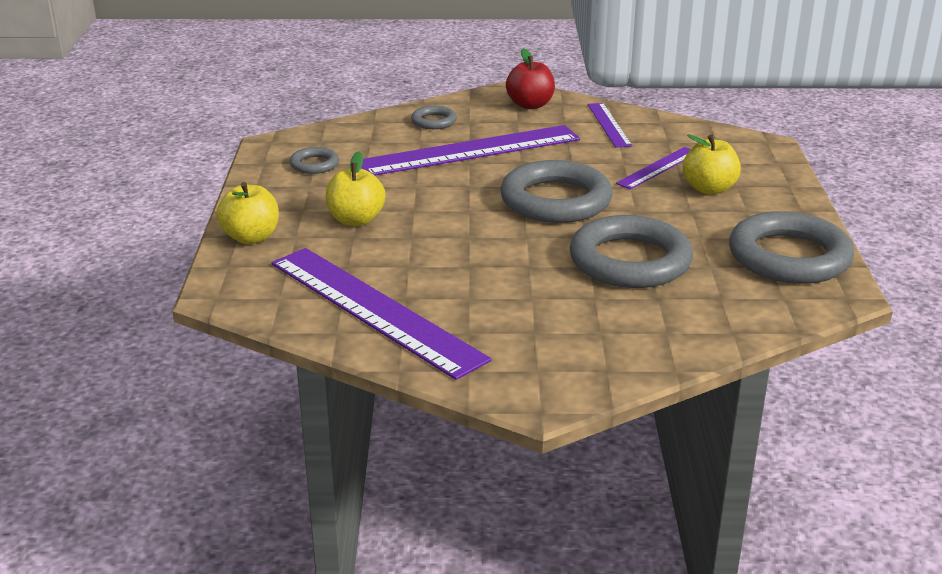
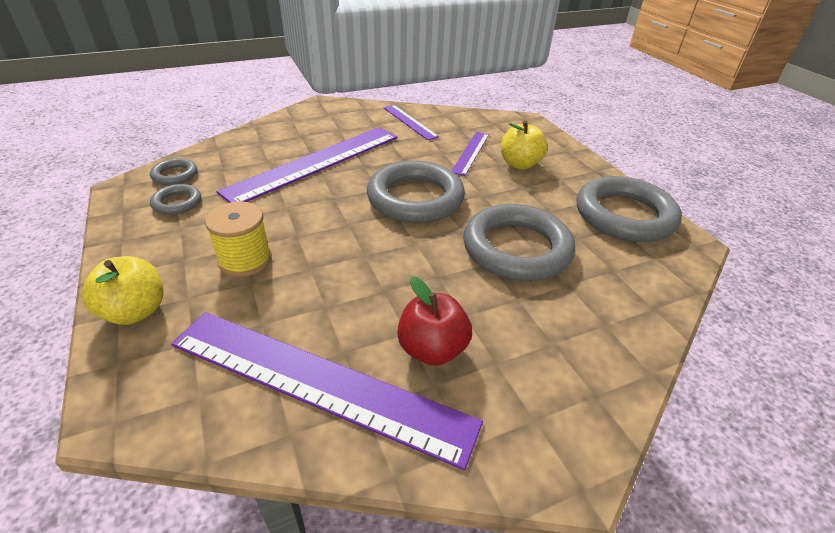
camera: 25 degrees left, 10 degrees up
(356, 220) = (245, 260): yellow apple -> yellow spool
(434, 121) = (270, 140): grey ring -> grey ring (175, 175)
(530, 105) = (341, 114): red apple -> red apple (432, 349)

